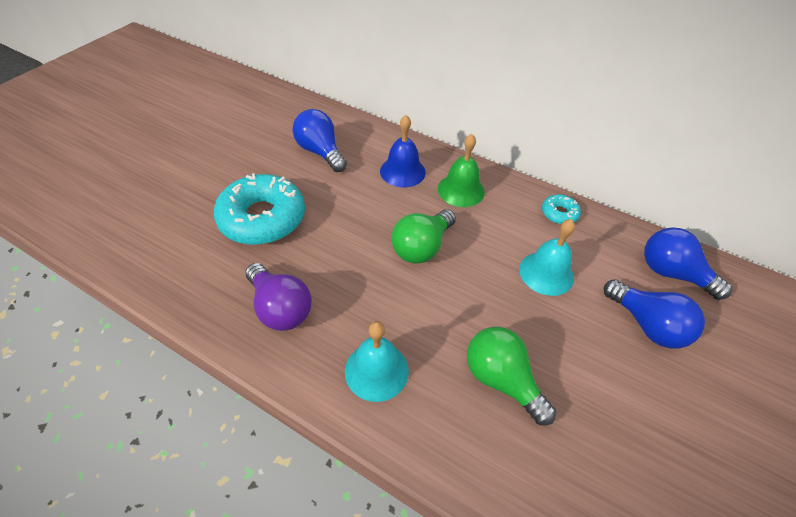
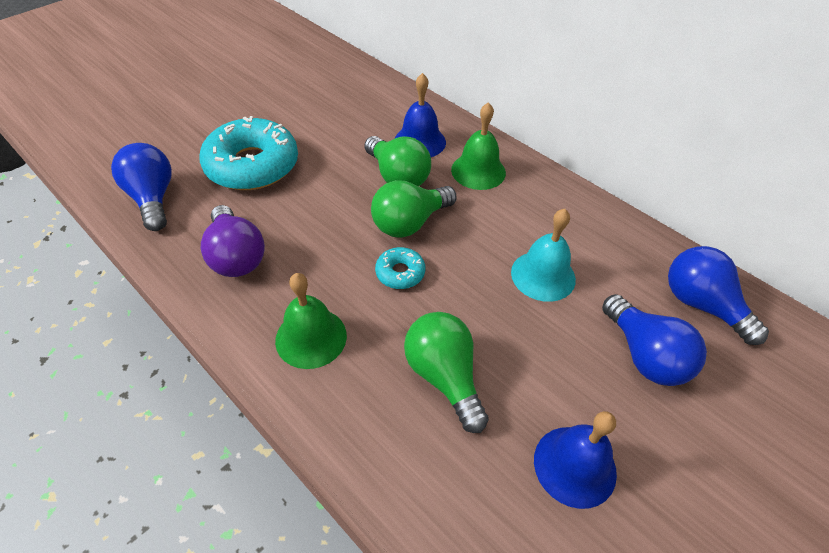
camera: 15 degrees right, 0 degrees up
(320, 152) = (338, 109): blue light bulb -> blue light bulb (153, 198)
(376, 371) = (311, 337): turquoise bell -> green bell
(395, 206) = (397, 176): none -> green light bulb
(559, 213) = (585, 214): turquoise donut -> turquoise donut (400, 273)
(631, 432) = (574, 466): none -> blue bell

